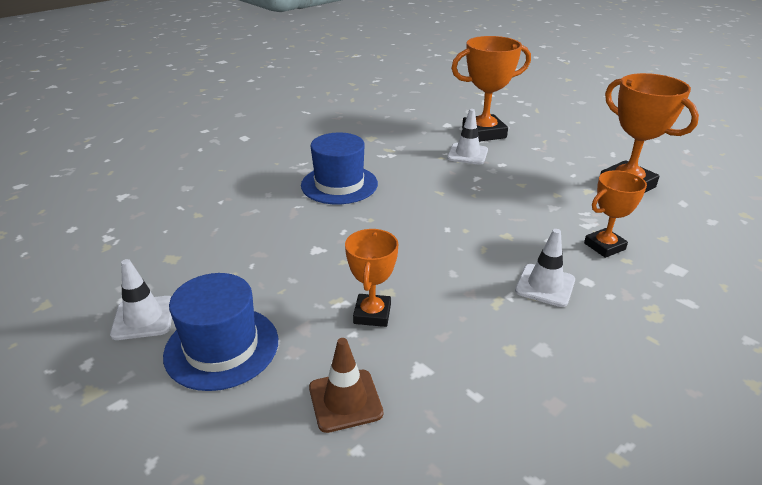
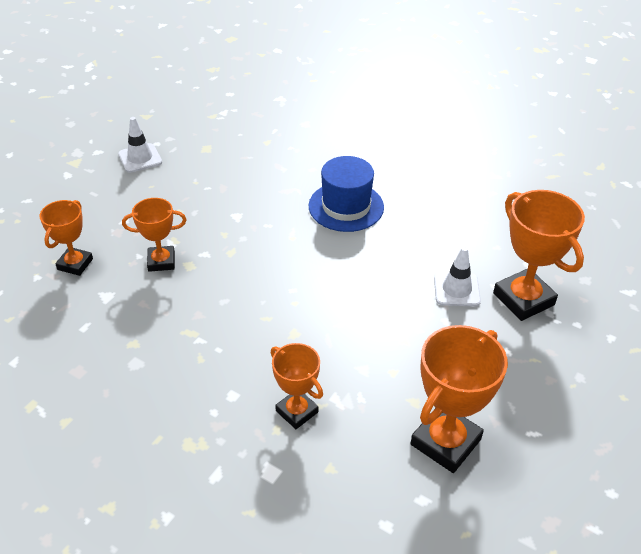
camera: 75 degrees right, 10 degrees up
(222, 347) = (117, 199): blue hat -> none
(345, 400) = (75, 264): brown traffic cone -> orange trophy
(545, 285) = (219, 363): white traffic cone -> none

